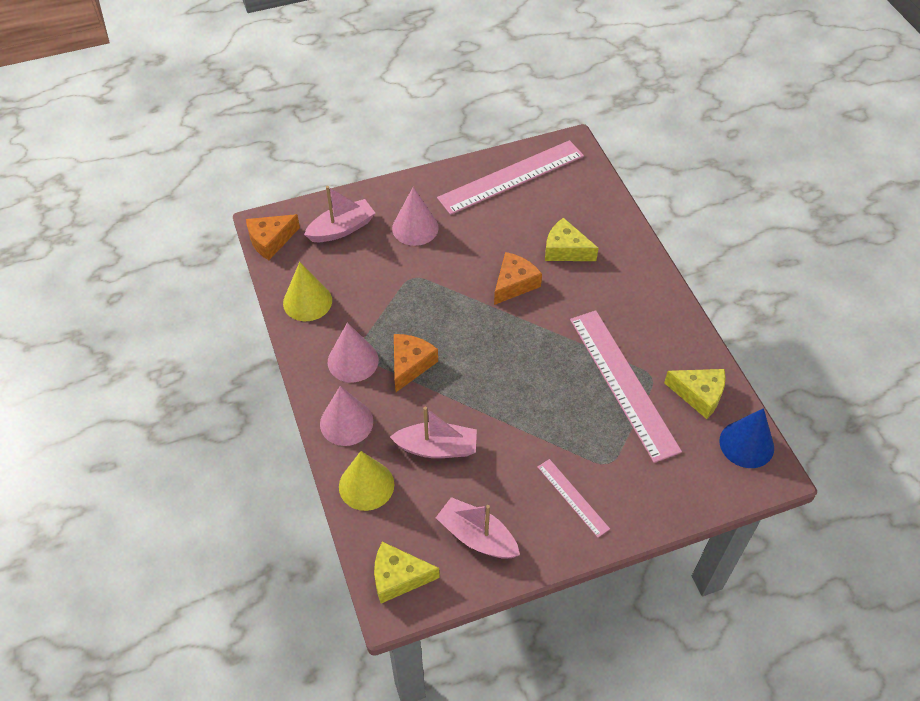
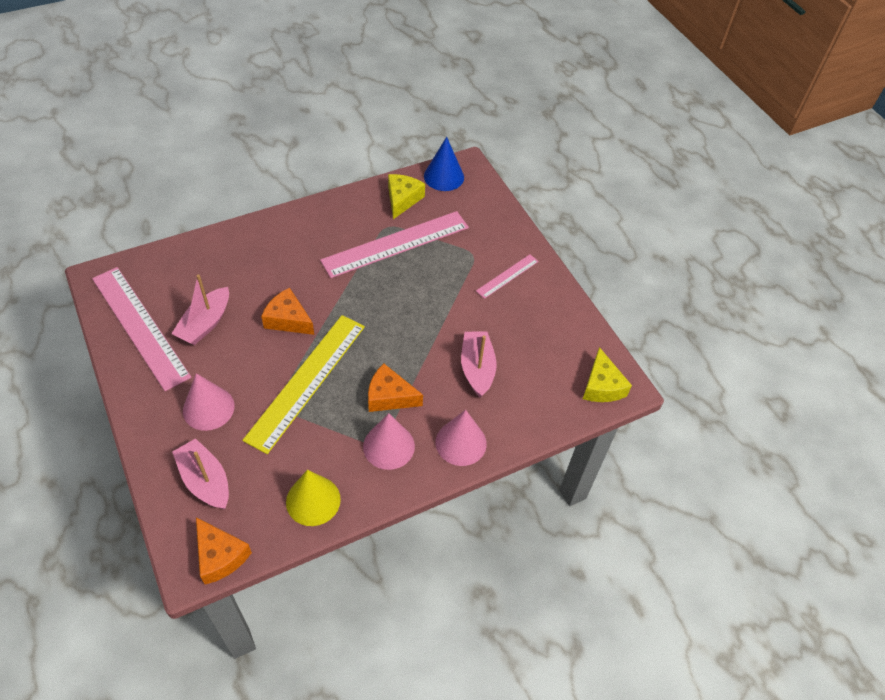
camera: 100 degrees left, 0 degrees up
(366, 485) = (523, 418): yellow cone -> none
(437, 298) = (307, 381): none -> yellow ruler
(477, 536) = (554, 335): pink boat -> pink boat (205, 323)
(565, 250) = (245, 281): yellow cheese -> none

